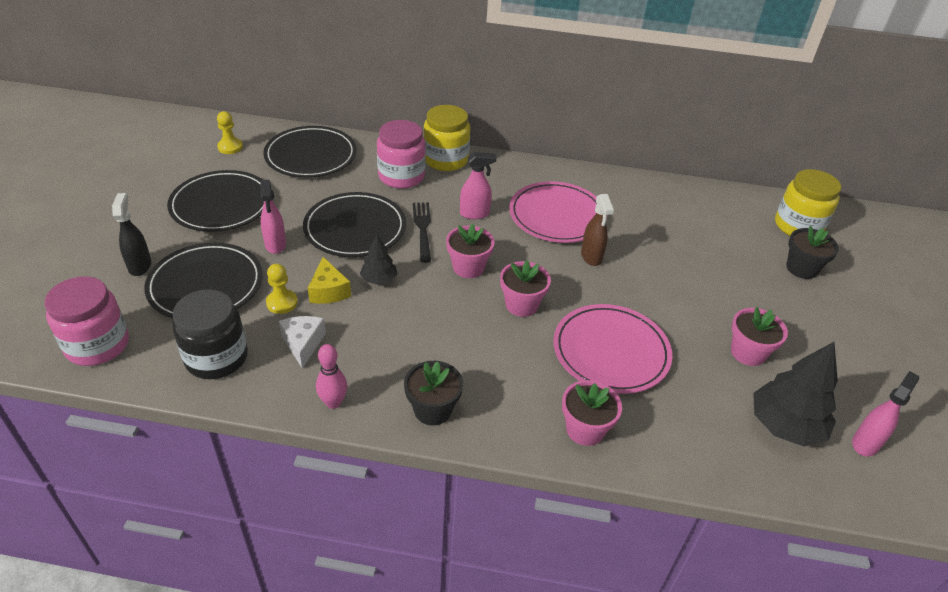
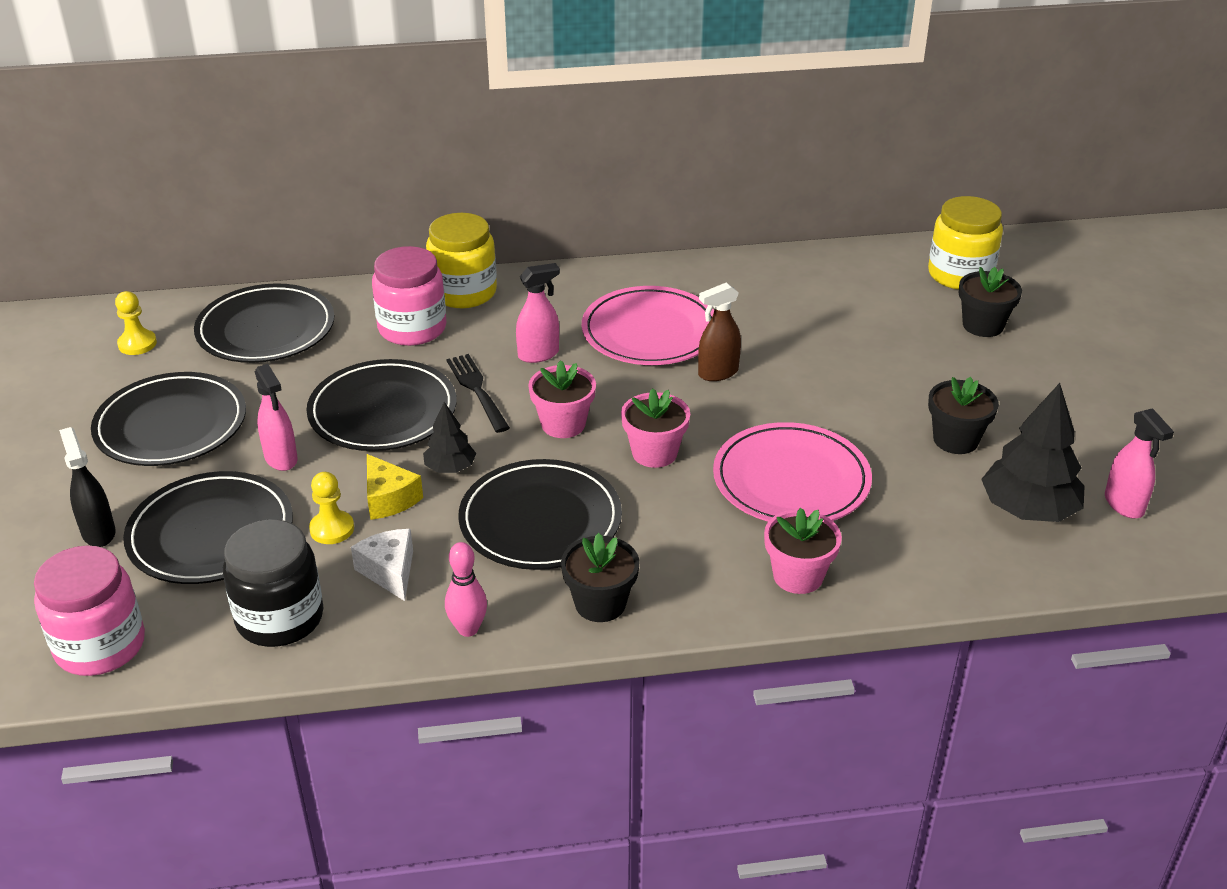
camera: 15 degrees left, 5 degrees down
(420, 334) = (540, 520): none -> black plate
(591, 257) = (717, 373): brown spray bottle -> brown spray bottle turned 90 degrees clockwise
(748, 353) = (955, 440): pink flower pot -> black flower pot
(866, 443) = (1124, 505): pink spray bottle -> pink spray bottle turned 135 degrees clockwise

